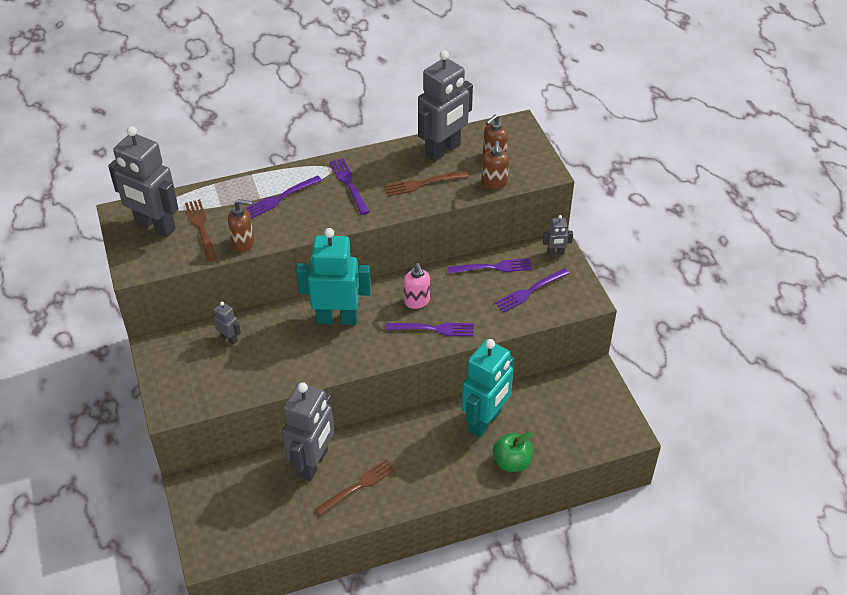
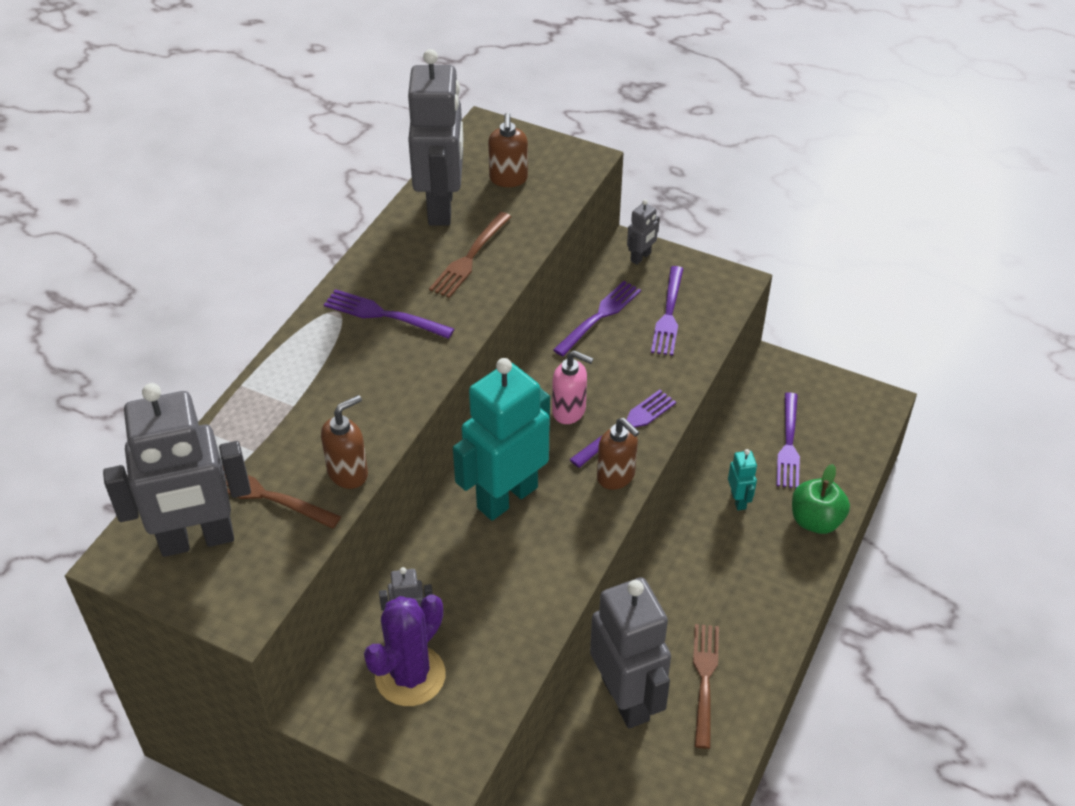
camera: 45 degrees left, 0 degrees up
(201, 360) = (410, 676): none -> purple cactus
(280, 198) = (320, 388): purple fork -> purple fork (789, 444)
(485, 421) = (738, 500): turquoise robot -> turquoise robot, size x0.43
(494, 183) = (547, 206): brown soap dispenser -> brown soap dispenser (616, 476)

